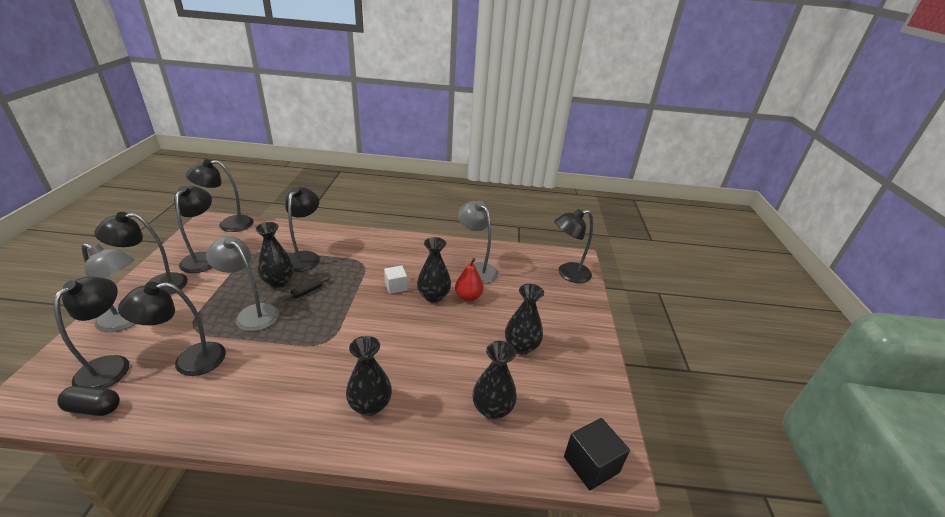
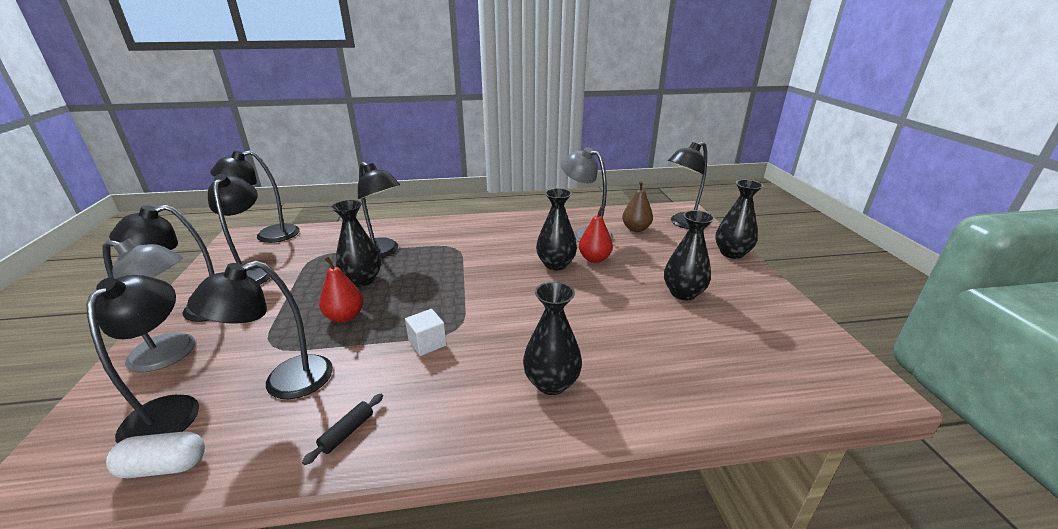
camera: 10 degrees left, 5 degrees down
(94, 408) = (164, 466): black capsule -> white capsule
(252, 313) = (345, 317): grey lamp -> red pear
(305, 257) = (382, 252): black lamp -> black lamp turned 135 degrees clockwise
(307, 291) = (404, 284): black rolling pin -> black rolling pin (347, 432)
(396, 286) = (507, 262): white cube -> white cube (427, 343)
(492, 409) = (695, 357): black vase -> black vase (731, 253)
(522, 272) = (636, 229): none -> brown pear
(591, 464) = (841, 389): black cube -> none

